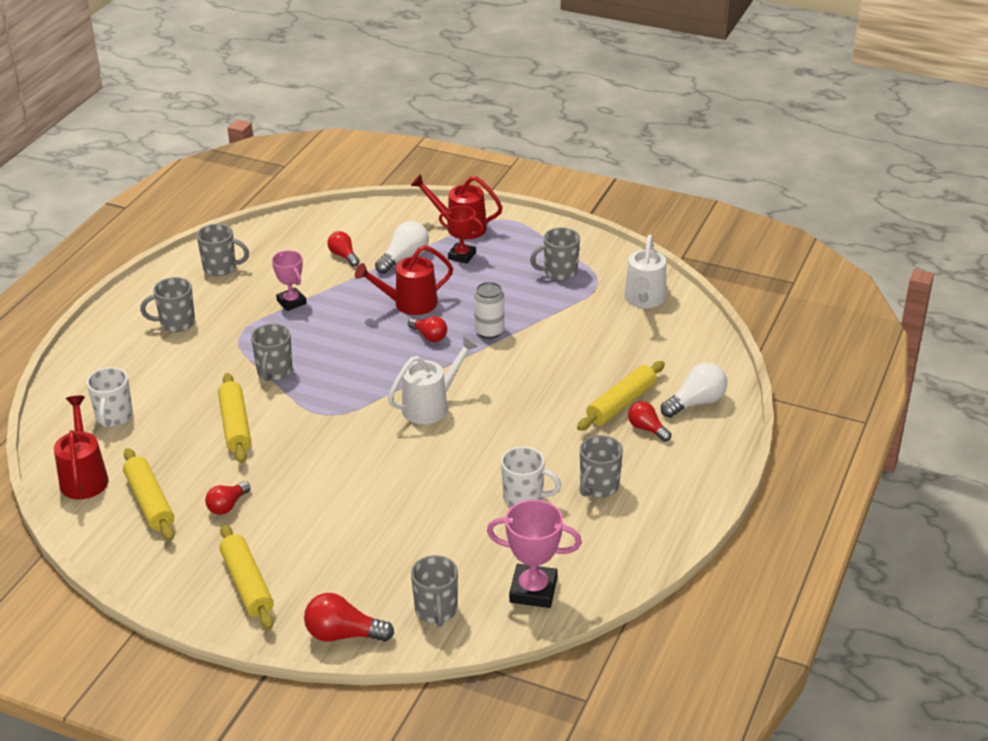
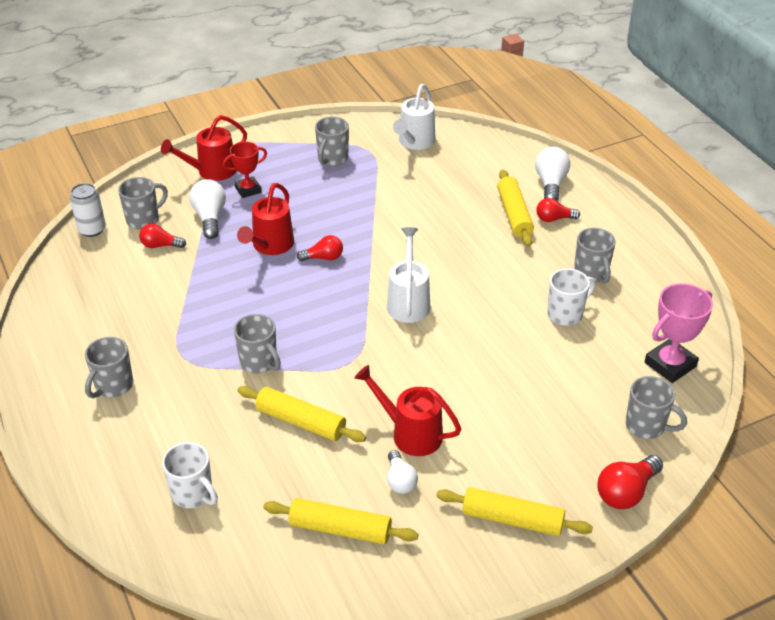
camera: 50 degrees left, 5 degrees up
(84, 476) = (253, 558): red watering can -> red watering can (410, 433)
(221, 268) = (74, 319): grey mug -> grey mug (144, 219)
(227, 506) = (400, 481): red light bulb -> white light bulb
(291, 302) = (180, 304): pink trophy -> none
(489, 331) = (357, 226): white can -> white can (92, 229)
(644, 300) = (414, 142): white watering can -> white watering can turned 60 degrees clockwise

